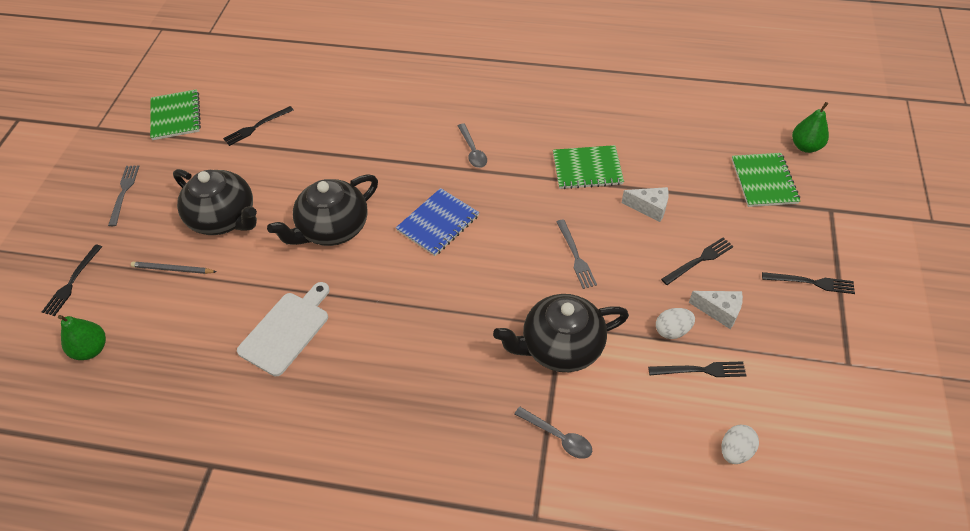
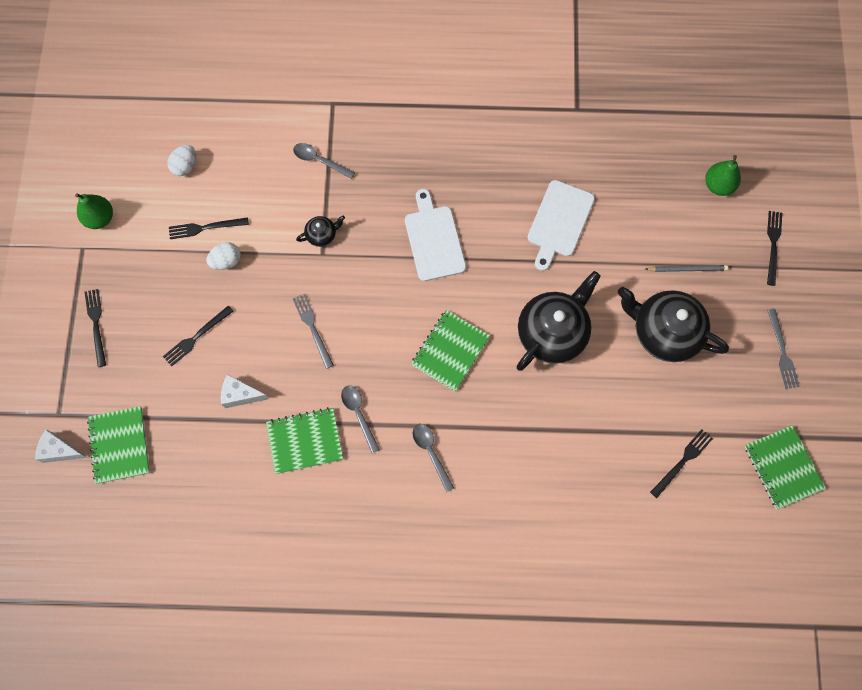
camera: 170 degrees right, 20 degrees up
(432, 327) = (434, 240): none -> white cutting board
(438, 223) = (450, 351): blue notebook -> green notebook
(535, 183) = (359, 414): none -> grey spoon
(560, 347) = (322, 235): black teapot -> black teapot, size x0.45
(719, 311) = (183, 284): white cheese -> white cheese (60, 450)
(805, 146) = (65, 502): green pear -> green pear (100, 218)
(811, 282) = (96, 324): black fork -> black fork turned 75 degrees clockwise

